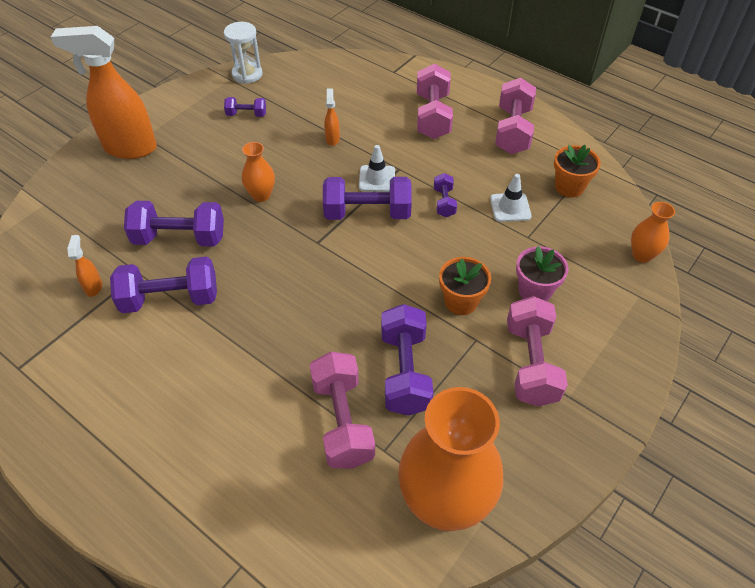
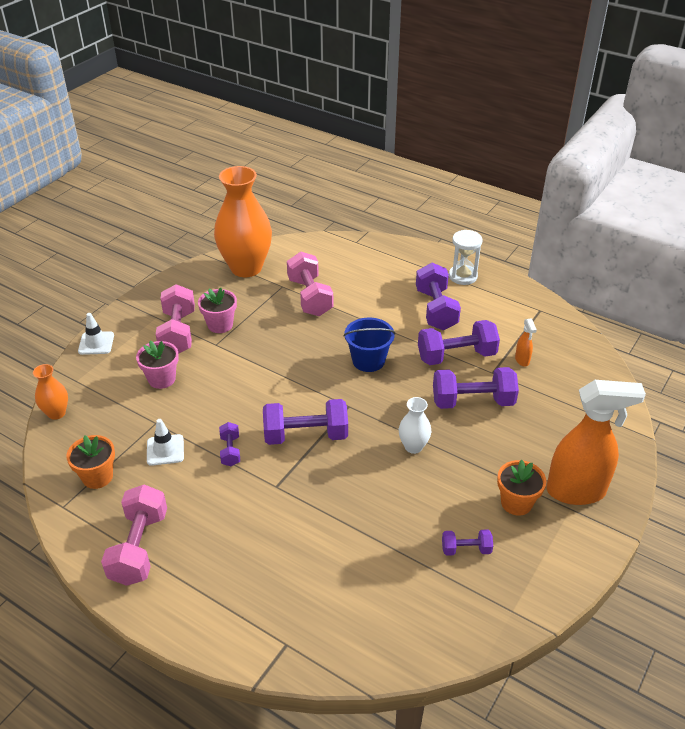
camera: 175 degrees right, 10 degrees down
(247, 74) = (492, 622): white hourglass -> white hourglass (463, 276)
(261, 195) = (413, 446): orange vase -> white vase
(281, 300) = (368, 360): none -> blue bucket
(332, 139) = (354, 520): orange spray bottle -> none
(377, 179) = (299, 472): white traffic cone -> white traffic cone (96, 343)
(404, 372) = (269, 323): purple dumbbell -> purple dumbbell (436, 309)
(433, 116) = (234, 563): pink dumbbell -> none
(461, 301) = (224, 368): orange flower pot -> orange flower pot (516, 503)
(474, 374) = (220, 325): none -> pink flower pot

